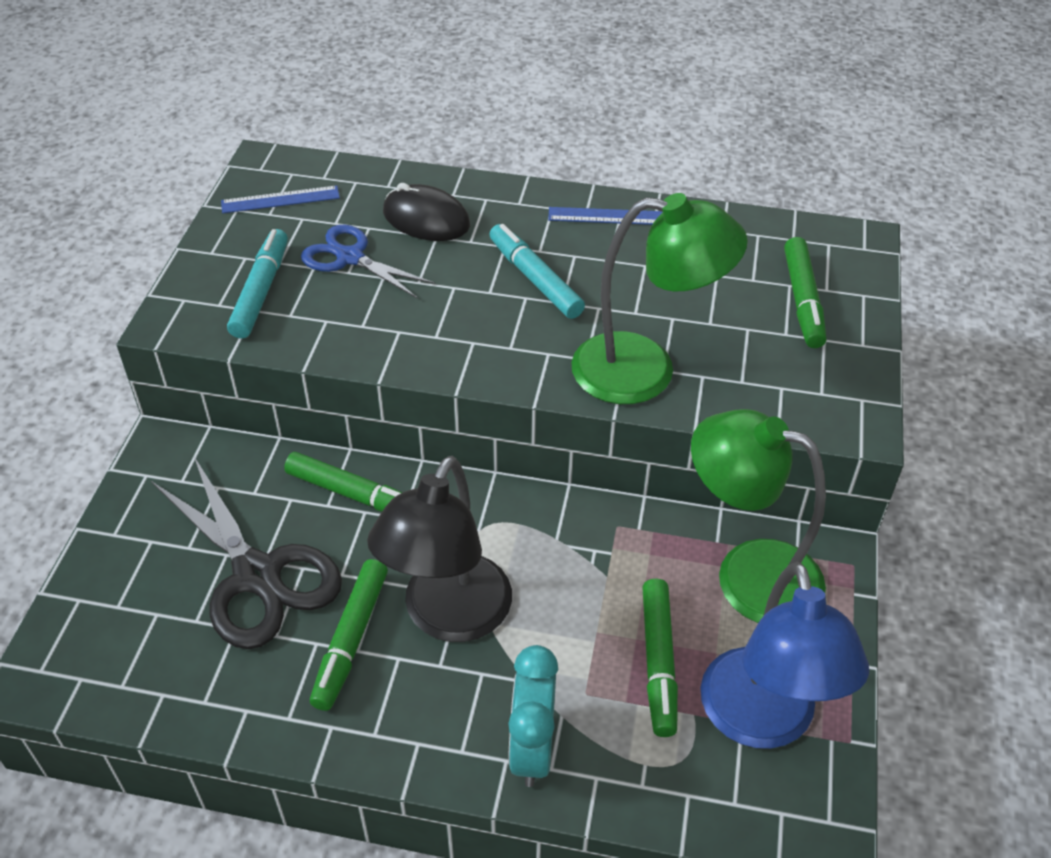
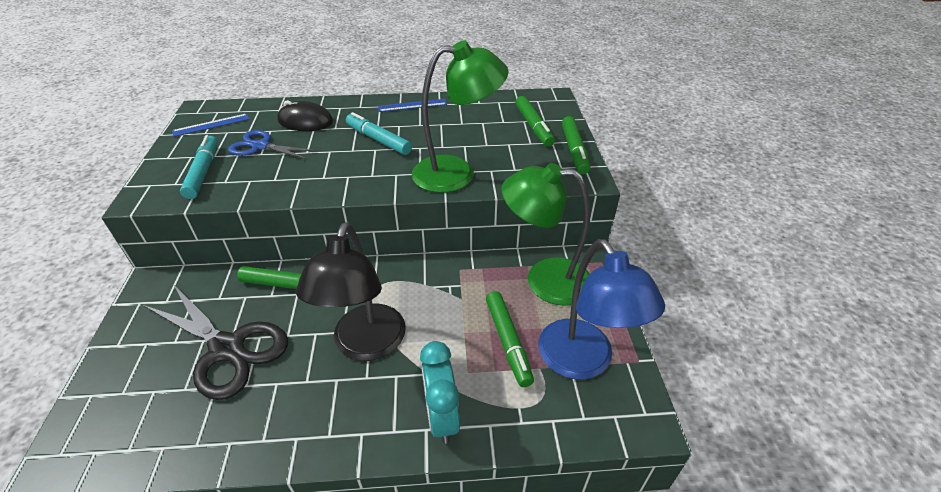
camera: 15 degrees left, 5 degrees down
(351, 640) = (301, 375): green marker -> green marker (574, 150)

